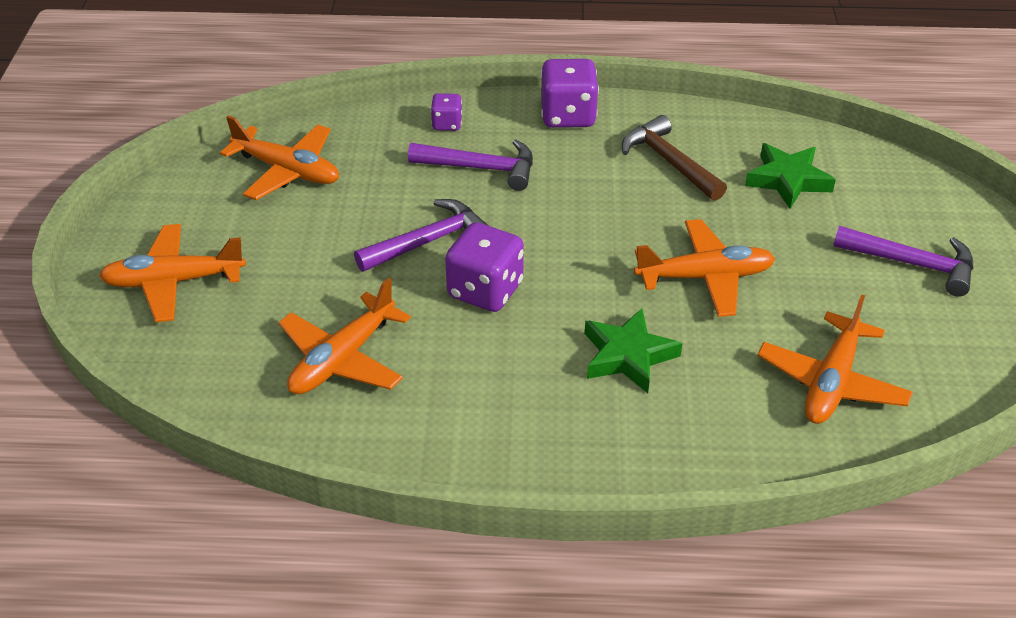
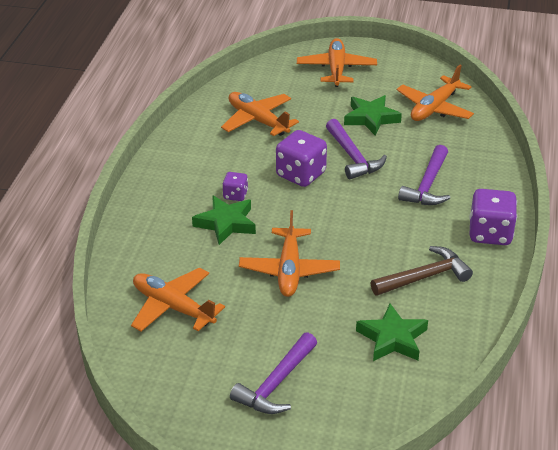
camera: 100 degrees right, 5 degrees down
(322, 231) = (371, 118): none -> green star
(447, 124) = (483, 175): purple dice -> purple dice (235, 195)

